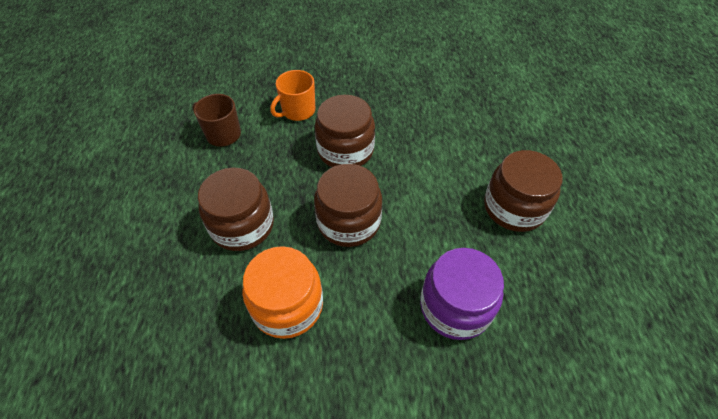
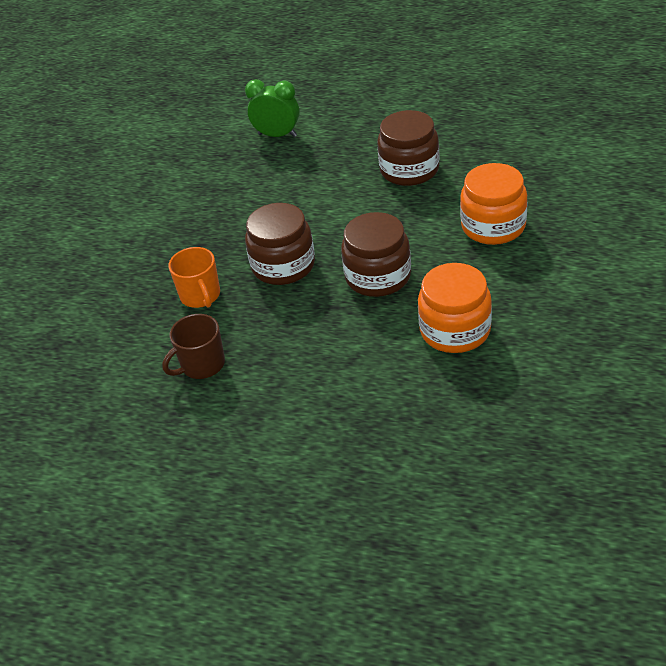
camera: 65 degrees left, 10 degrees down
(242, 225) = (347, 356): brown jar -> none
(455, 306) = (493, 226): purple jar -> orange jar
(515, 98) = (277, 135): none -> green clock

